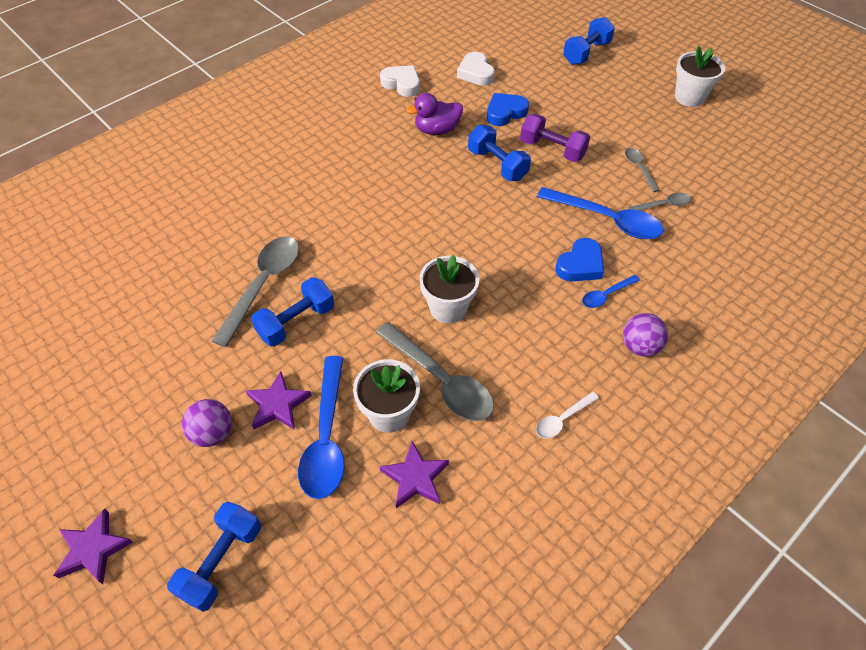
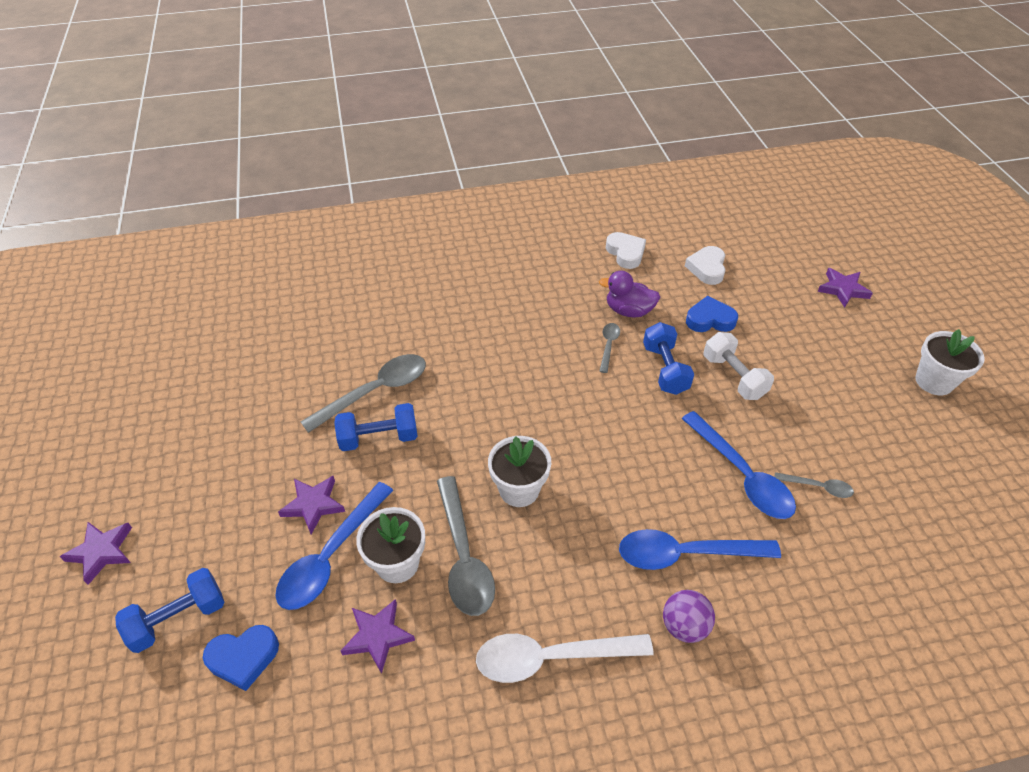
camera: 30 degrees right, 5 degrees down
(213, 433) = (248, 503): purple ball -> none
(552, 149) = (733, 377): purple dumbbell -> white dumbbell
(562, 419) = (551, 657): white spoon -> white spoon, size x1.99
(580, 265) = (680, 509): blue heart -> blue heart (243, 658)
(586, 53) = (843, 289): blue dumbbell -> purple star
(606, 295) = (685, 554): blue spoon -> blue spoon, size x1.99
(639, 168) = (817, 436): grey spoon -> grey spoon (608, 345)

